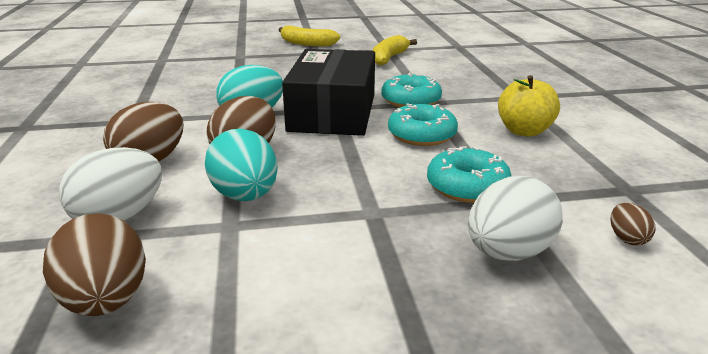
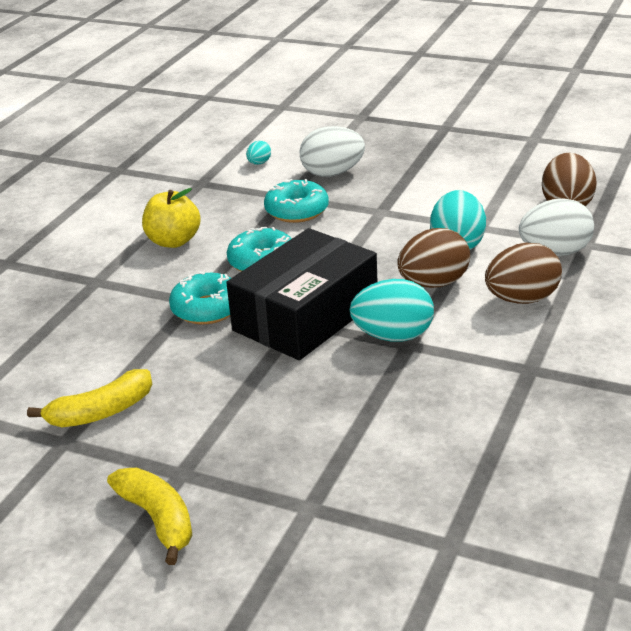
camera: 145 degrees left, 5 degrees up
(627, 238) = (259, 163): brown egg -> turquoise egg

